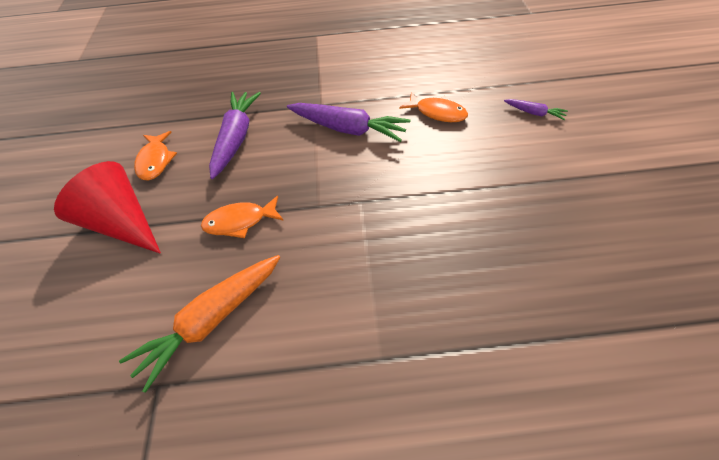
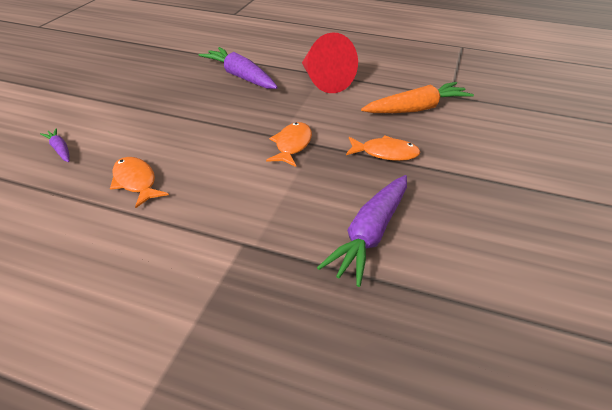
camera: 160 degrees left, 10 degrees down
(121, 224) = (499, 185): red cone -> red cone (323, 81)
(155, 161) = (475, 241): orange fish -> orange fish (292, 145)
(348, 129) = (238, 198): purple carrot -> purple carrot (240, 76)

